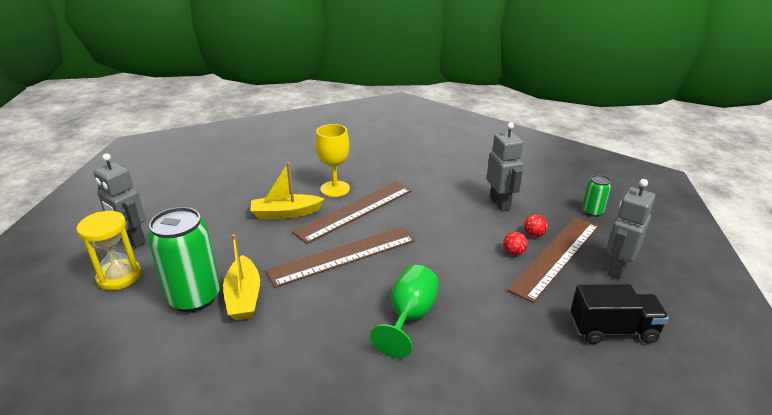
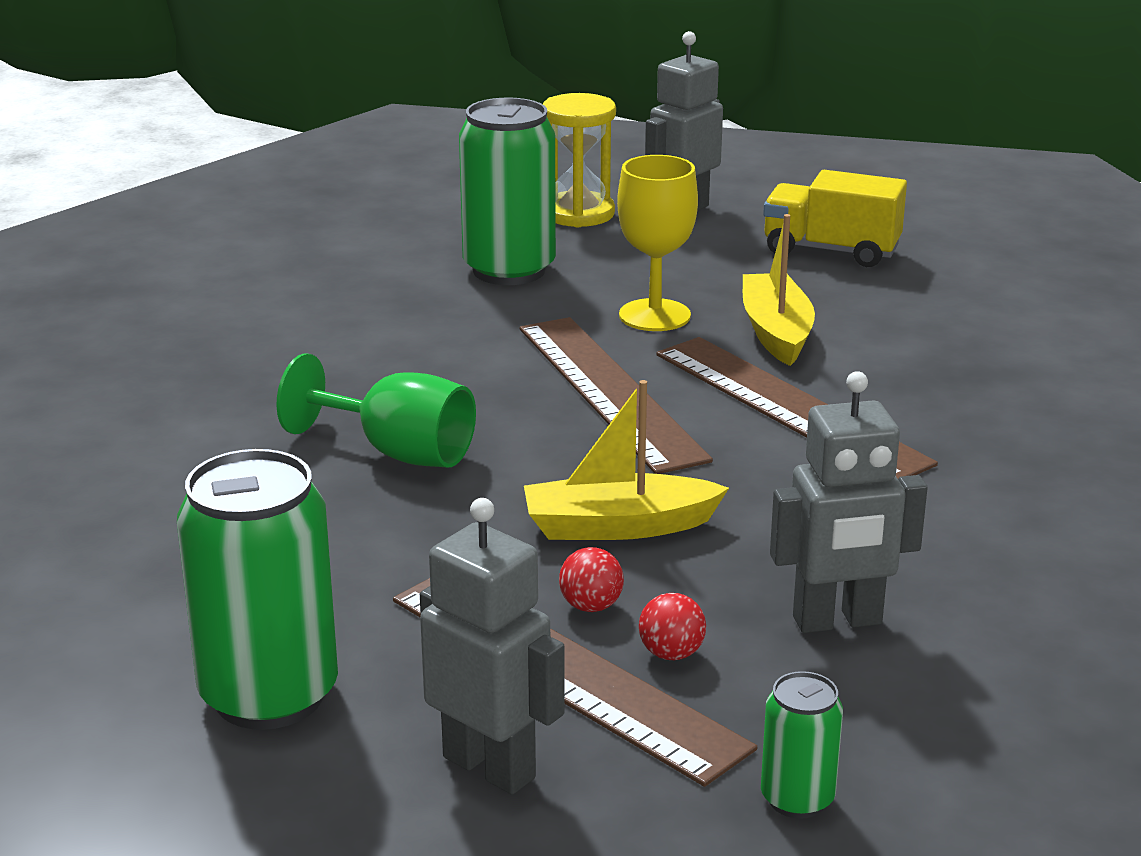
camera: 95 degrees right, 5 degrees down
(201, 199) = (831, 251): none -> yellow truck
(244, 297) = (500, 306): yellow boat -> yellow boat (618, 526)
(335, 189) = (892, 385): yellow goblet -> yellow goblet (654, 315)
(612, 330) = (269, 695): black truck -> green can

